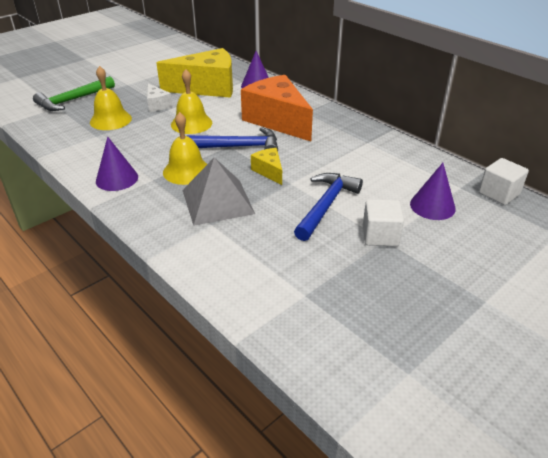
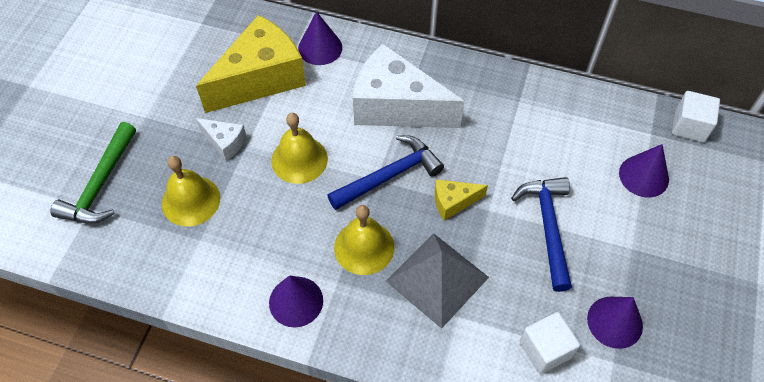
camera: 30 degrees left, 20 degrees up
(269, 171) = (453, 202): yellow cheese -> yellow cheese turned 45 degrees counterclockwise
(277, 120) = (396, 106): orange cheese -> white cheese
(329, 273) = (615, 322): none -> purple cone
(380, 235) = (625, 245): white cube -> white cube (545, 349)

